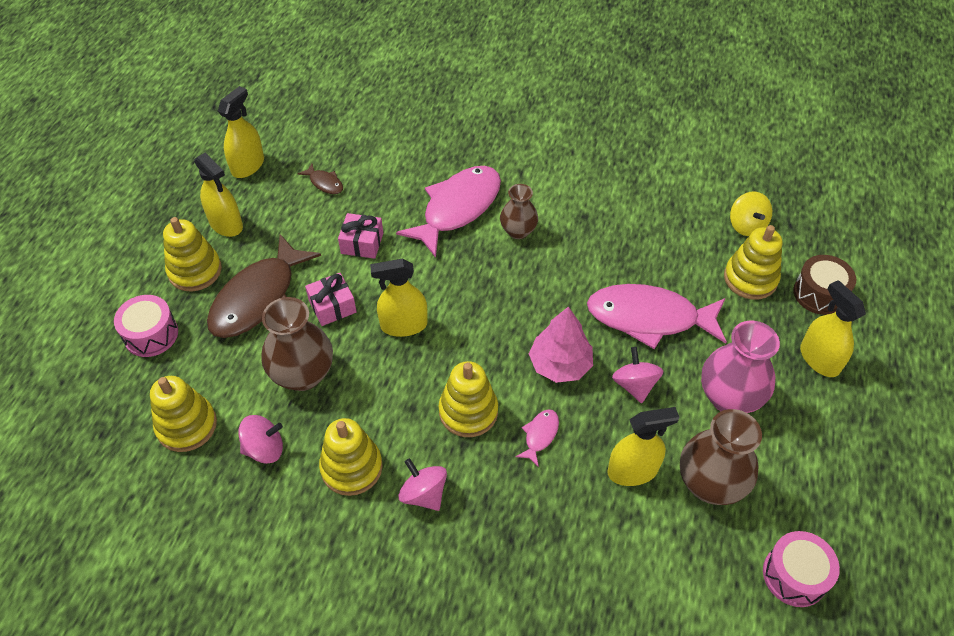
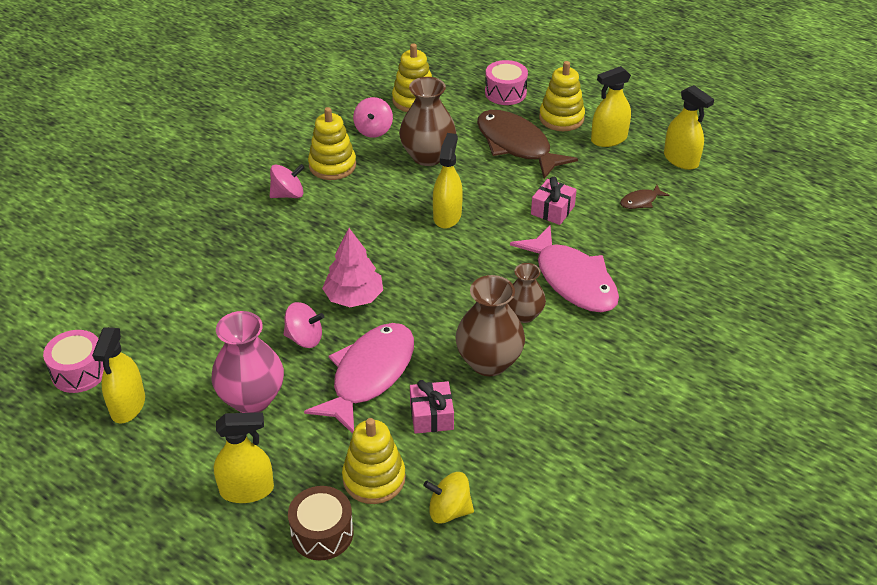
camera: 110 degrees right, 10 degrees down
(332, 306) = (488, 181): pink gift -> pink gift (431, 416)
(468, 411) = (342, 232): yellow stacking toy -> none
(540, 435) = (295, 266): pink fish -> none
(632, 471) = (229, 309): yellow spray bottle -> yellow spray bottle (128, 405)
(710, 483) = (185, 352): brown vase -> brown vase (489, 362)

